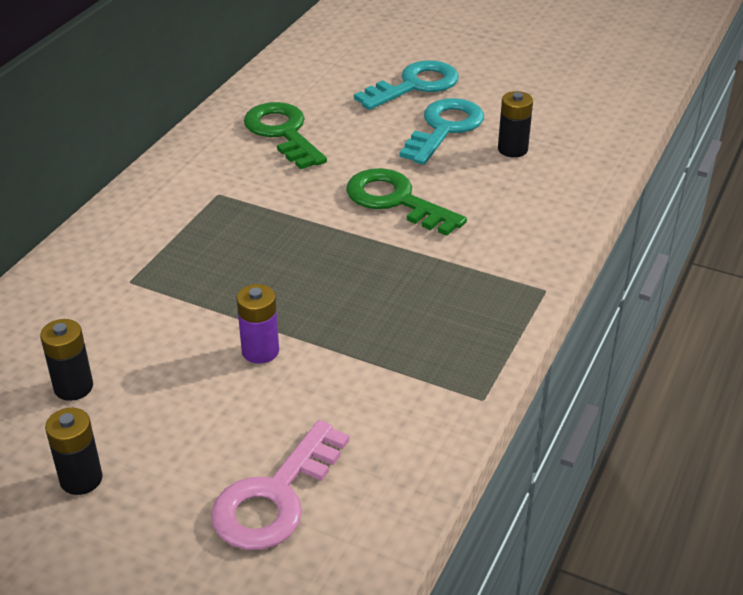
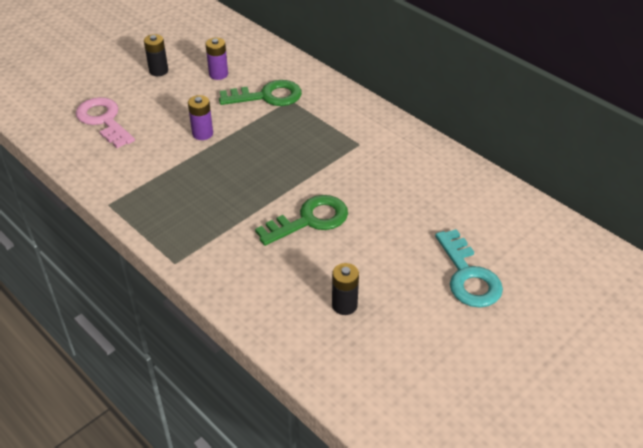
camera: 110 degrees right, 5 degrees up
(73, 387) = (218, 74): black battery -> purple battery
(282, 133) = (422, 185): green key -> green key (267, 96)
(444, 128) = (392, 274): turquoise key -> none

